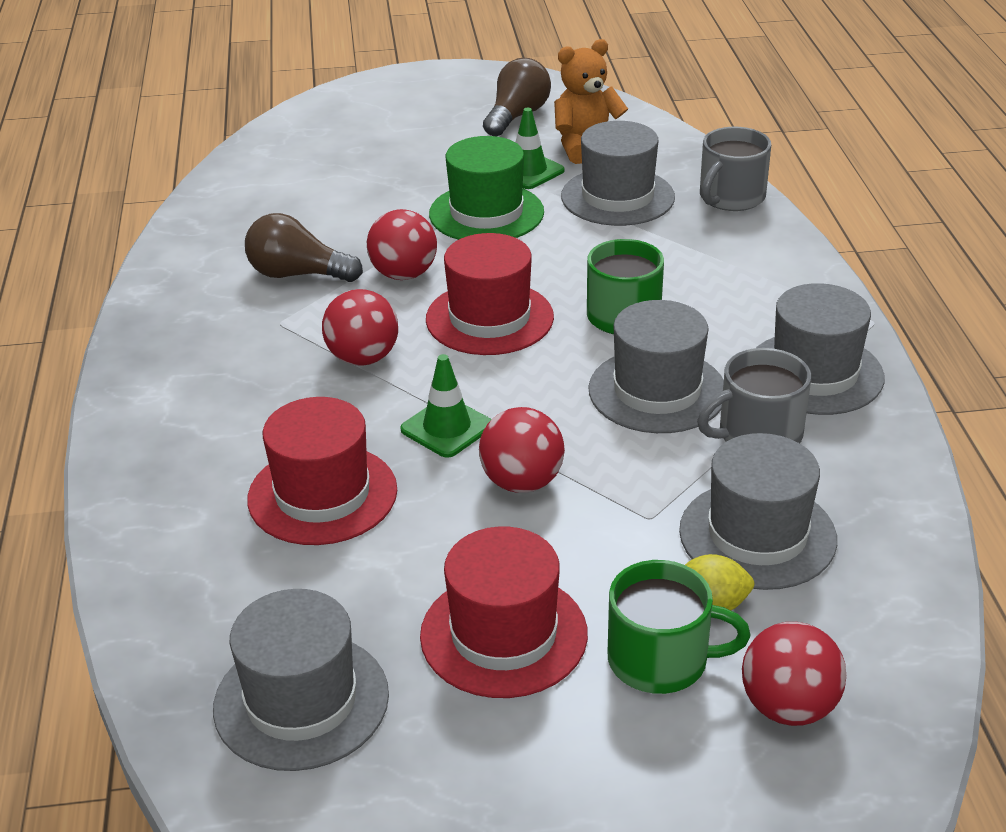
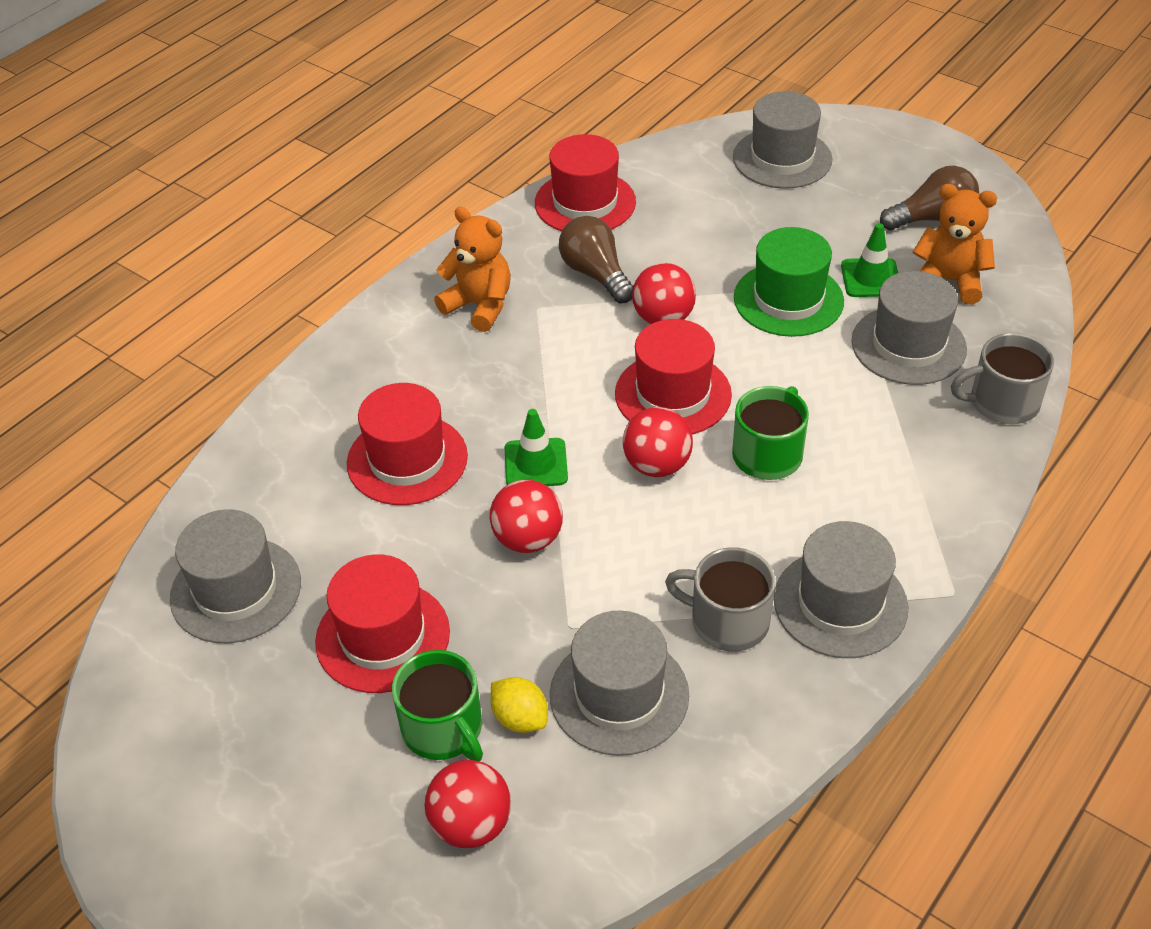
camera: 45 degrees right, 10 degrees up
(211, 232) = (585, 203): none -> red hat
(220, 349) = (479, 306): none -> orange teddy bear
(363, 358) = (553, 372): red ball -> red ball (657, 465)
(657, 391) = (706, 534): grey hat -> grey hat (782, 158)

